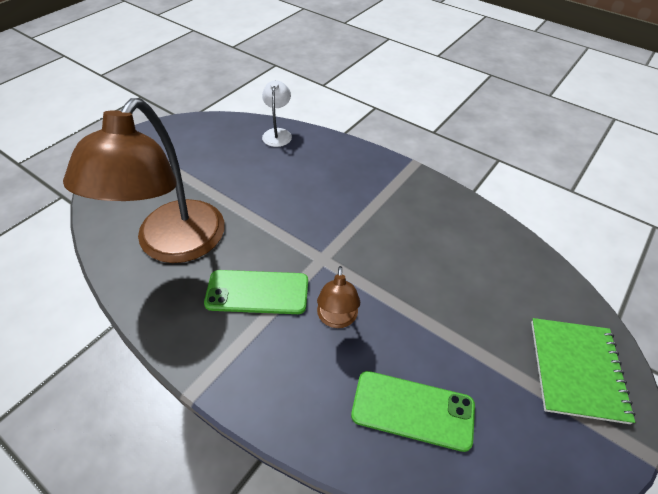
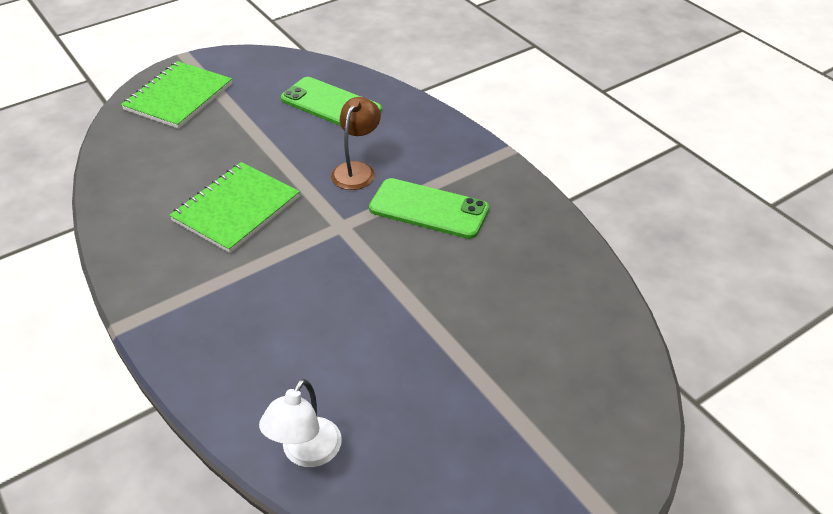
camera: 160 degrees left, 5 degrees down
(173, 245) = (520, 282): brown lamp -> none
(410, 252) = (236, 209): none -> green notebook

